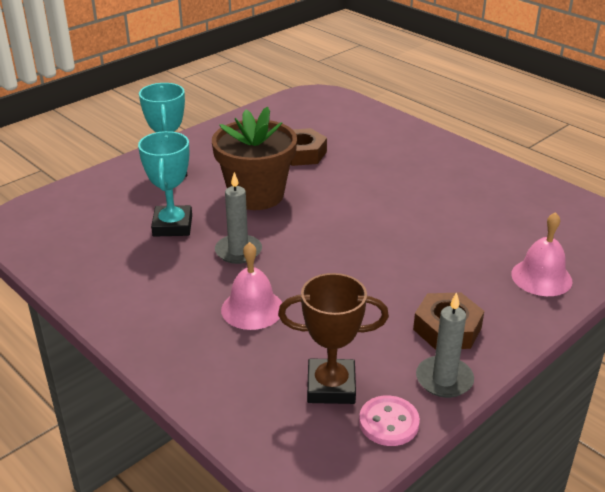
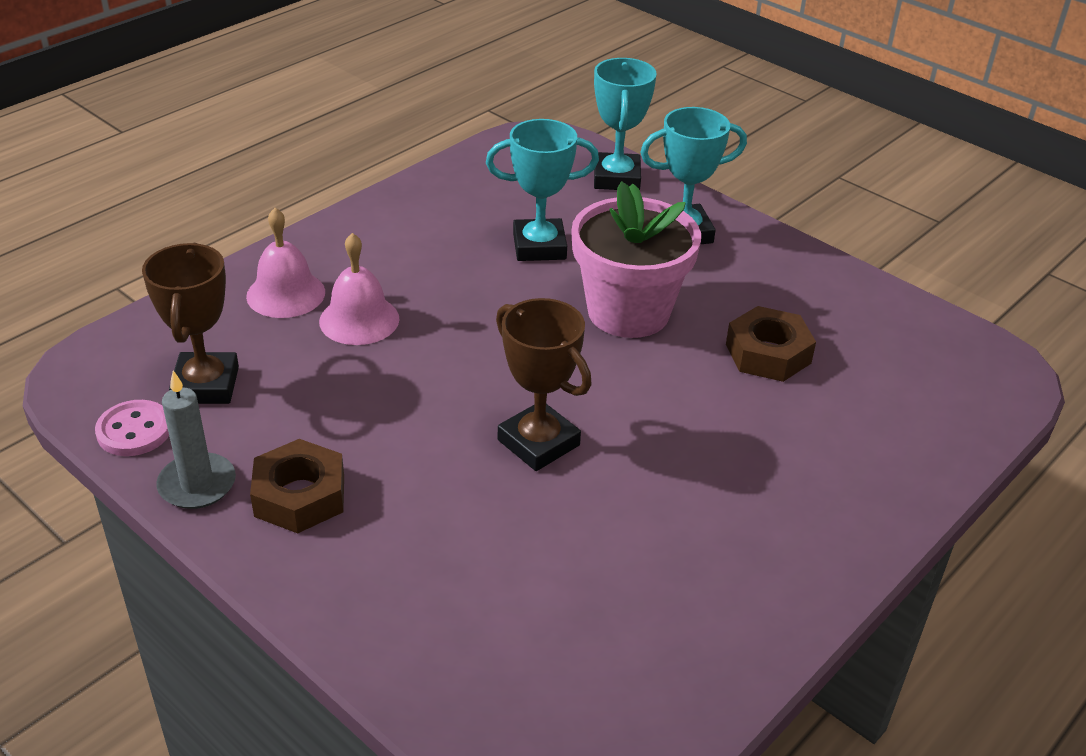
camera: 85 degrees right, 5 degrees up
(91, 190) = (616, 178): none -> turquoise trophy
(238, 251) = (483, 303): grey candle -> none
(256, 195) = (628, 312): brown flower pot -> pink flower pot
(385, 233) = (538, 442): none -> brown trophy
(541, 277) = (419, 625): pink bell -> pink bell (286, 294)

